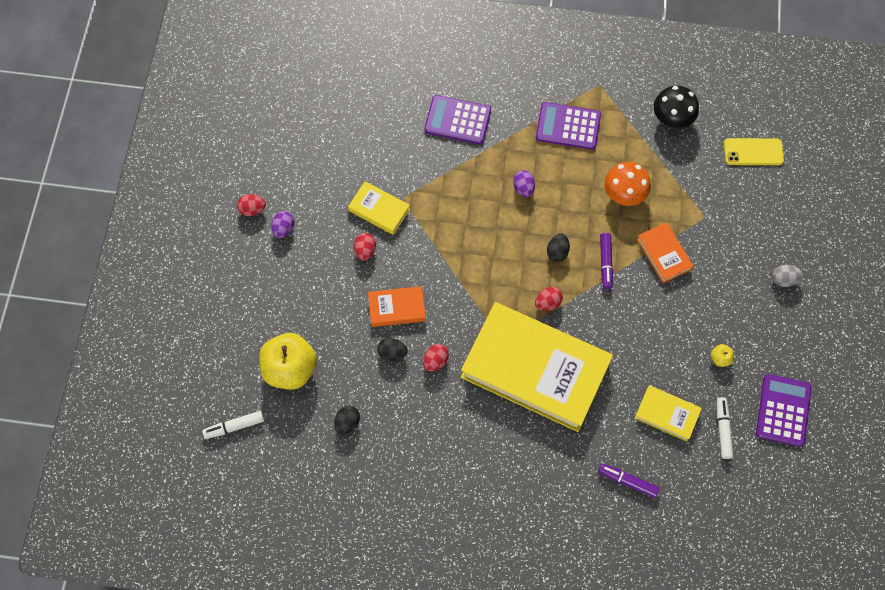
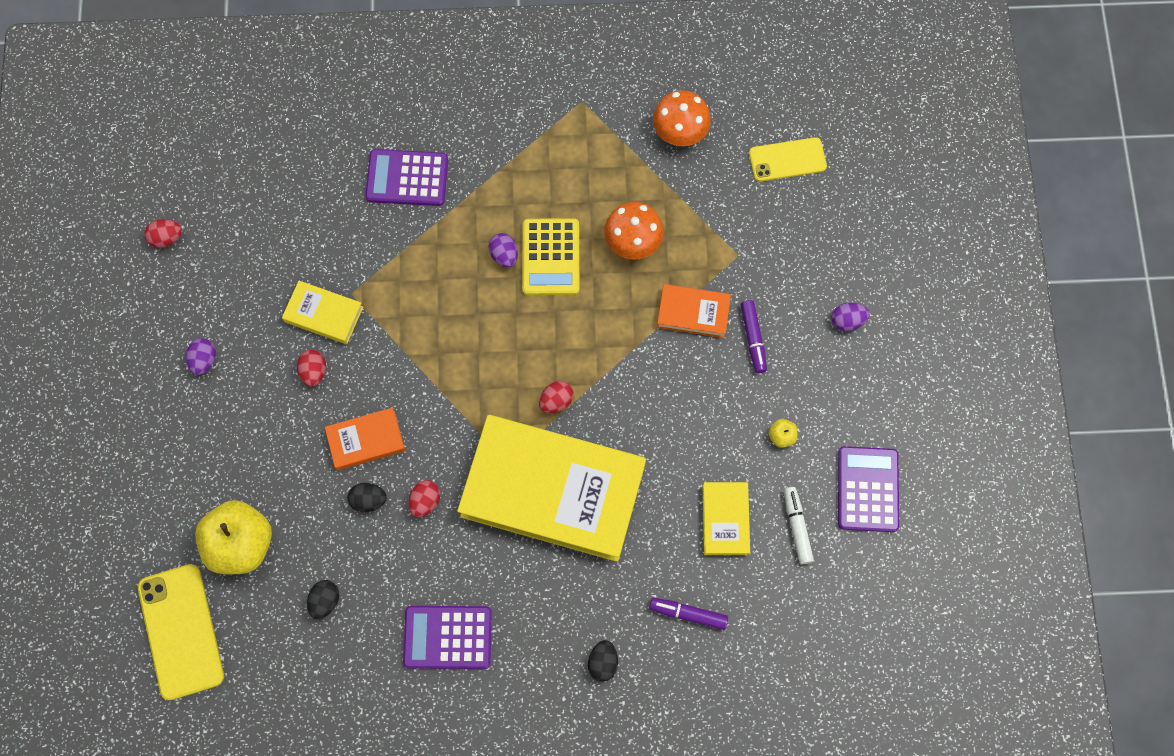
camera: 10 degrees left, 5 degrees up
(234, 426) = (181, 631): white marker -> yellow phone
(252, 209) = (160, 341): red egg -> red egg (167, 238)
(557, 252) = (559, 332): black egg -> black egg (603, 662)
(559, 195) = (551, 257): none -> yellow calculator
(568, 126) = (549, 164): purple calculator -> purple calculator (448, 637)
(605, 263) = (622, 336): purple marker -> purple marker (753, 338)
(663, 254) = (693, 313): orange book -> orange book turned 45 degrees counterclockwise
(667, 414) = (725, 519): yellow book -> yellow book turned 75 degrees clockwise
(672, 118) = (680, 131): black mushroom -> orange mushroom
(784, 280) = (847, 321): grey egg -> purple egg

